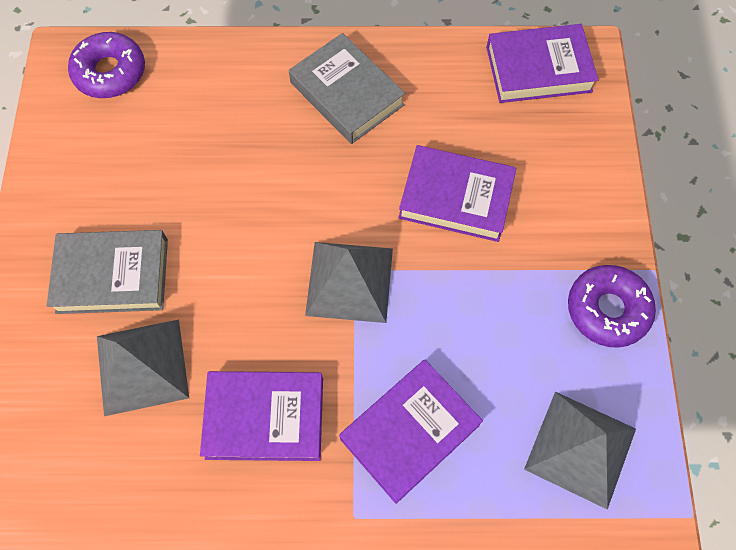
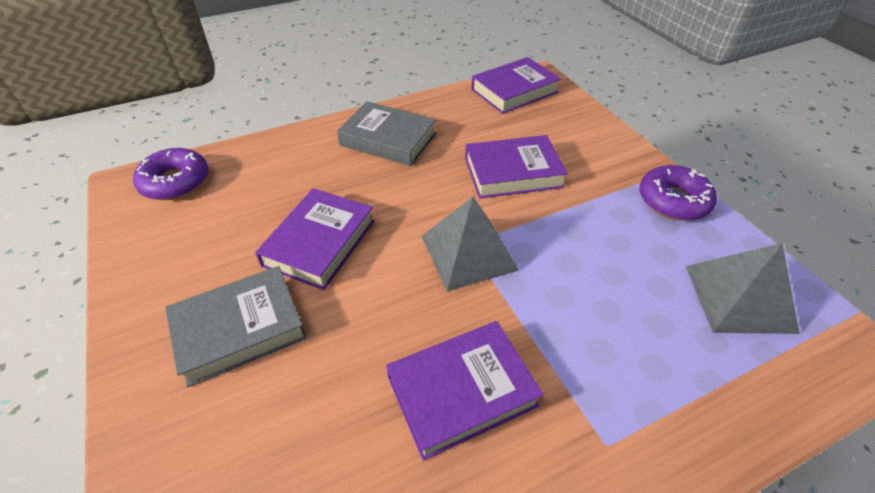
camera: 25 degrees left, 20 degrees down
(142, 366) = (308, 398): grey pyramid -> none
(410, 432) = (600, 345): purple book -> purple book (320, 243)

